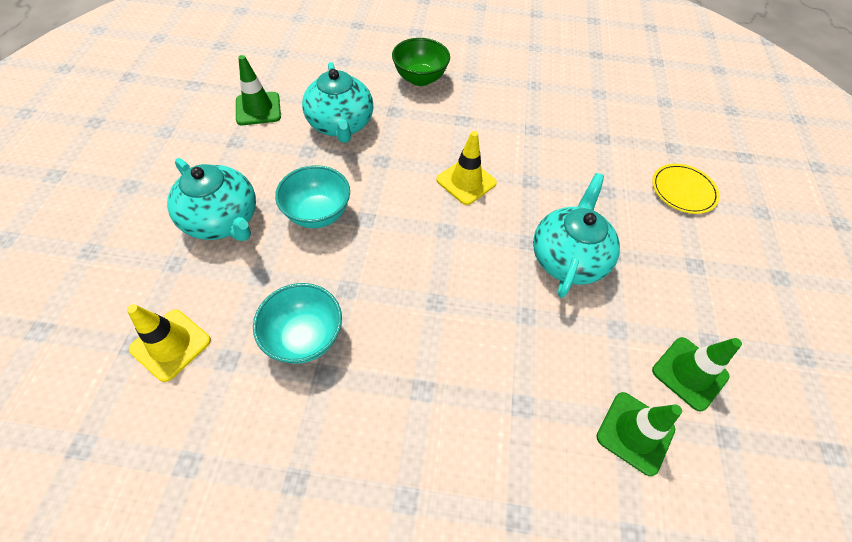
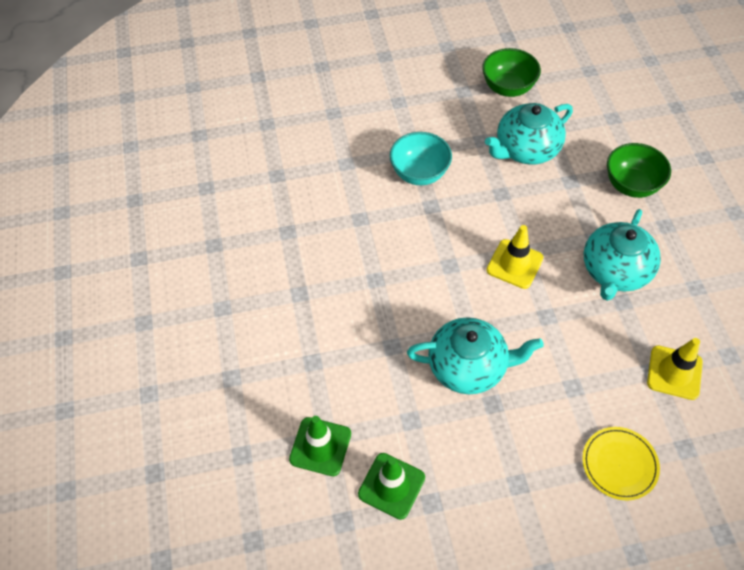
camera: 75 degrees right, 0 degrees up
(171, 345) = (275, 142): yellow traffic cone -> yellow traffic cone (674, 372)
(223, 220) = (383, 120): turquoise teapot -> turquoise teapot (615, 271)
(258, 109) = (508, 88): green traffic cone -> green bowl
(304, 337) = (310, 209): turquoise bowl -> none

